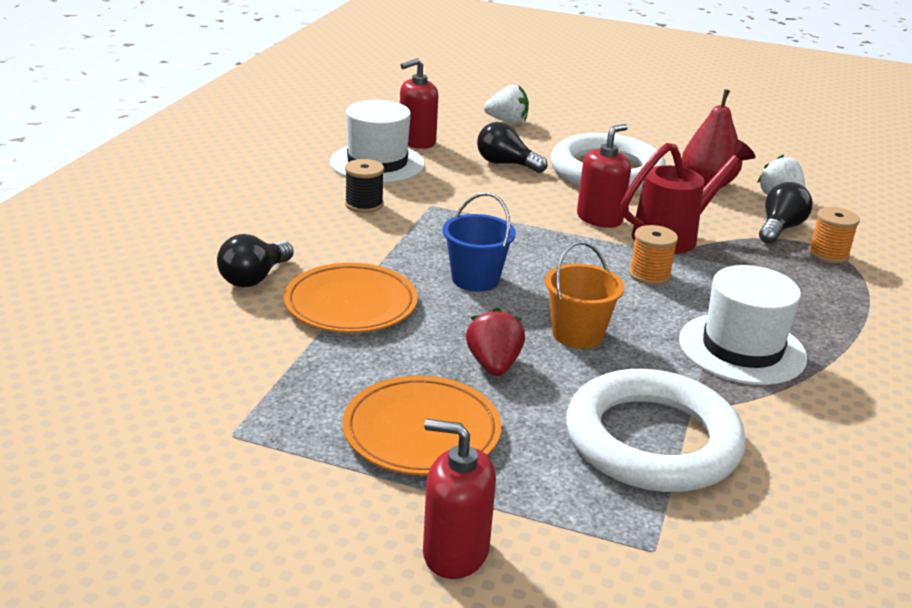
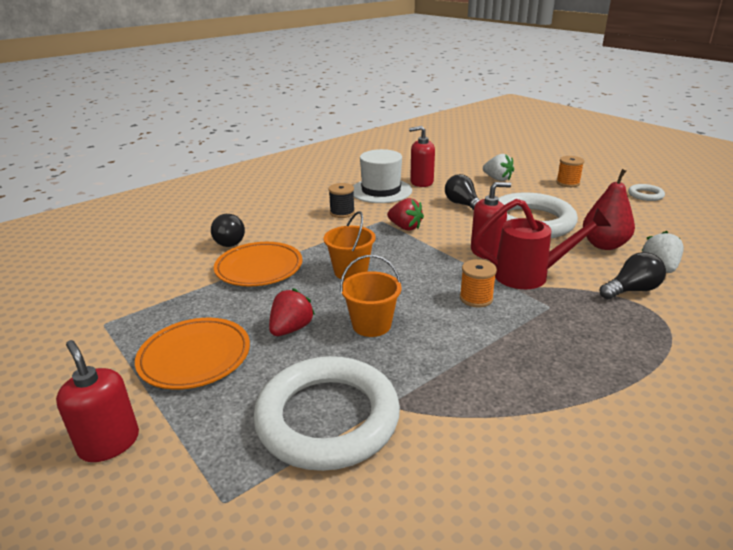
camera: 35 degrees right, 0 degrees up
(254, 278) = (230, 241): black light bulb -> black light bulb turned 75 degrees counterclockwise
(471, 208) = (405, 227): none -> red strawberry
(475, 279) = (350, 271): blue bucket -> orange bucket
(687, 116) = (645, 195): none -> white ring
(742, 349) = (484, 373): white hat -> none
(828, 254) = (656, 320): orange spool -> orange spool (568, 183)

